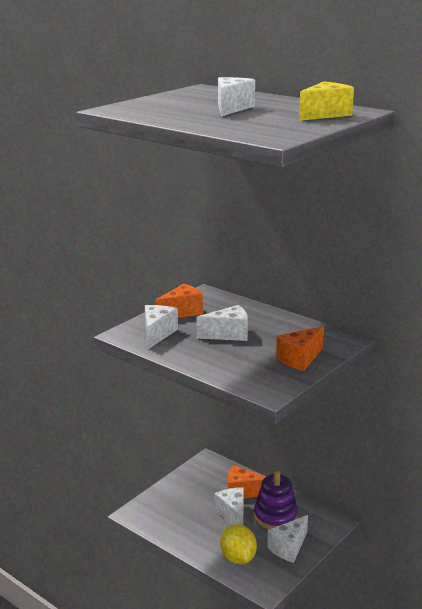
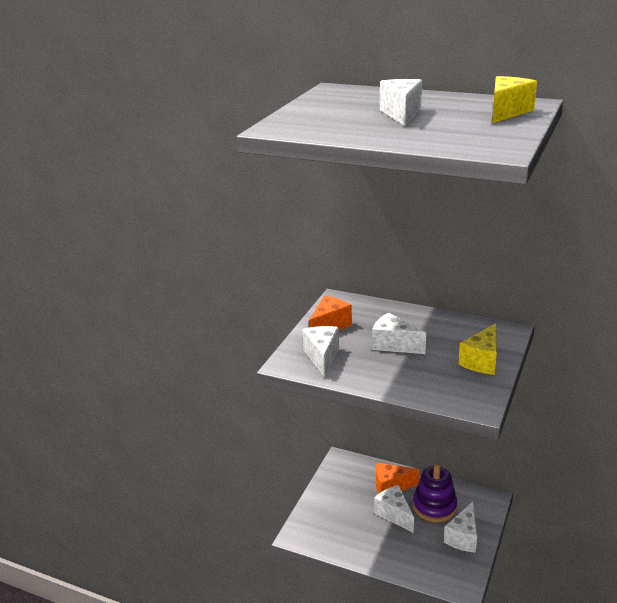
camera: 15 degrees left, 5 degrees up
(228, 334) = (393, 345): white cheese -> white cheese turned 120 degrees counterclockwise
(238, 558) = (422, 560): yellow lemon -> none
(300, 359) = (481, 361): orange cheese -> yellow cheese

